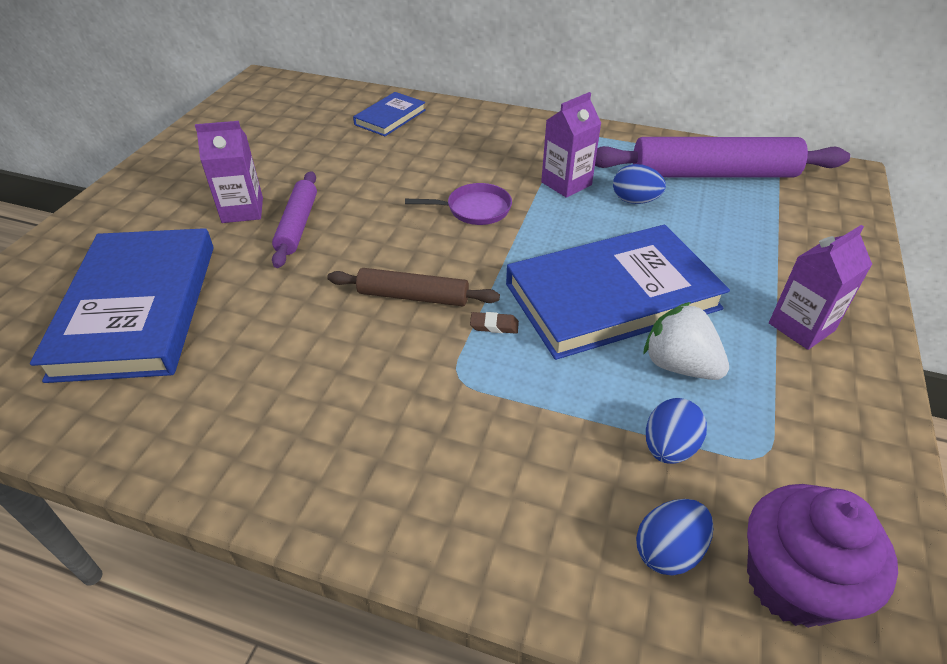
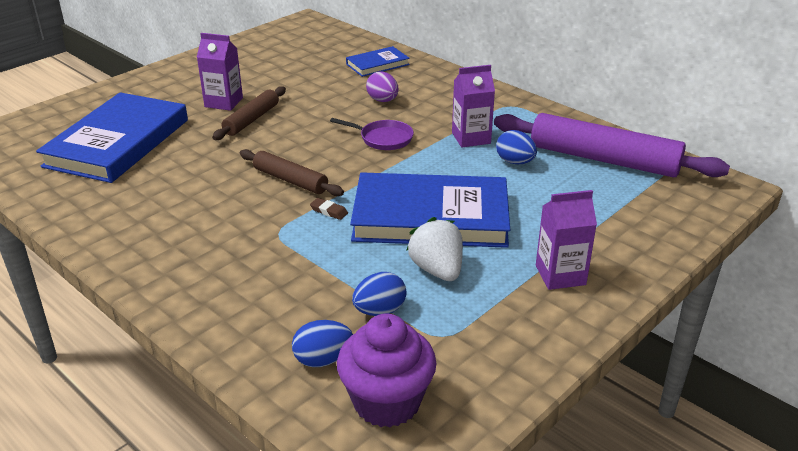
camera: 25 degrees right, 10 degrees down
(297, 225) = (251, 119): purple rolling pin -> brown rolling pin
(433, 161) = (382, 100): none -> purple egg

